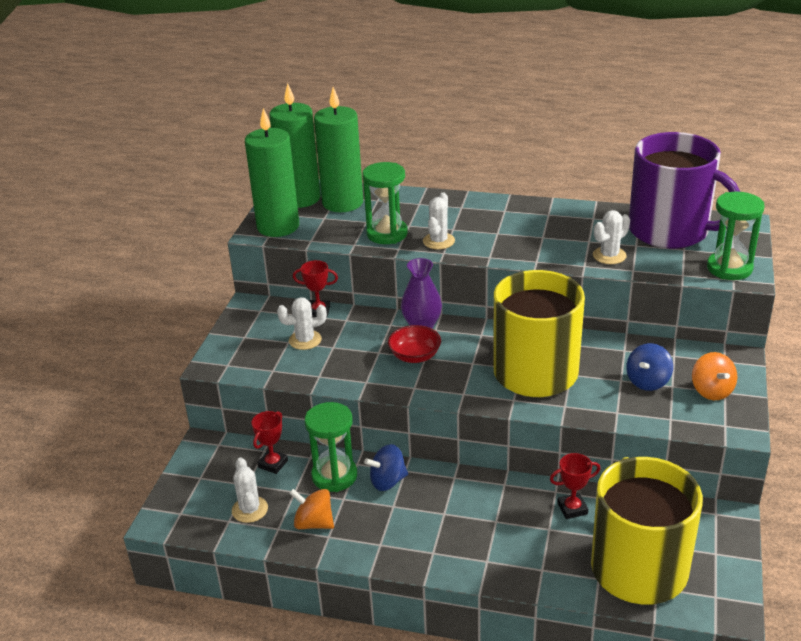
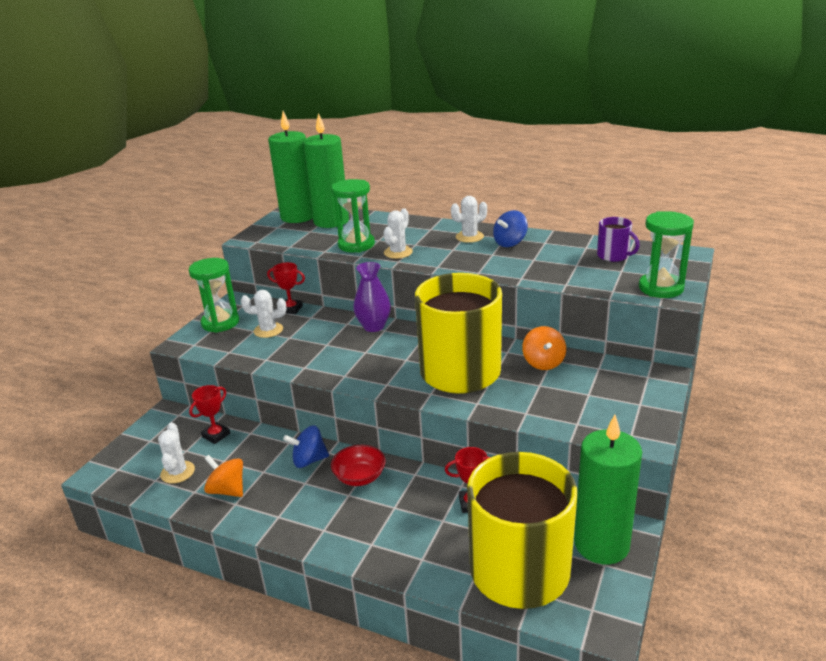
camera: 10 degrees right, 5 degrees down
(278, 226) = (268, 235): green candle -> green candle (601, 544)
(334, 476) = (264, 451): green hourglass -> green hourglass (220, 323)
(415, 356) = (356, 350): red bowl -> red bowl (359, 477)
(609, 255) = (548, 271): white cactus -> white cactus (469, 237)
(648, 381) = (565, 388): blue spinning top -> blue spinning top (510, 243)
(670, 231) = (613, 256): purple mug -> purple mug, size x0.42
(711, 391) = (626, 402): orange spinning top -> orange spinning top (543, 363)

